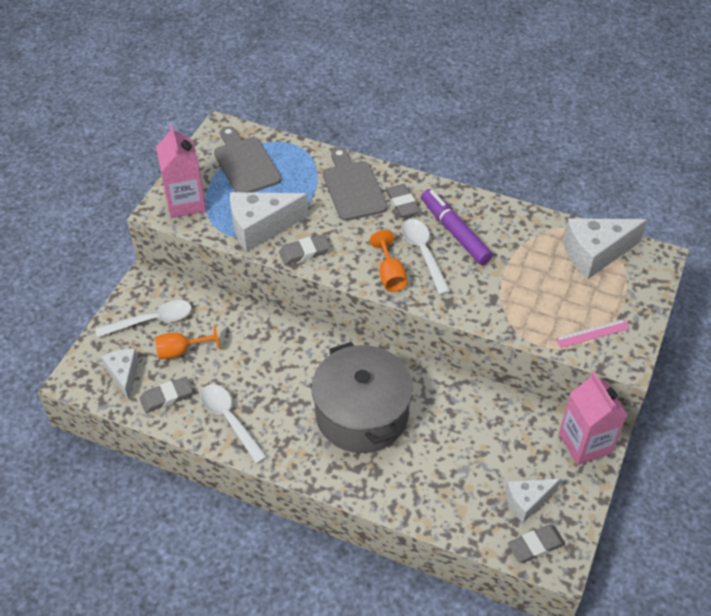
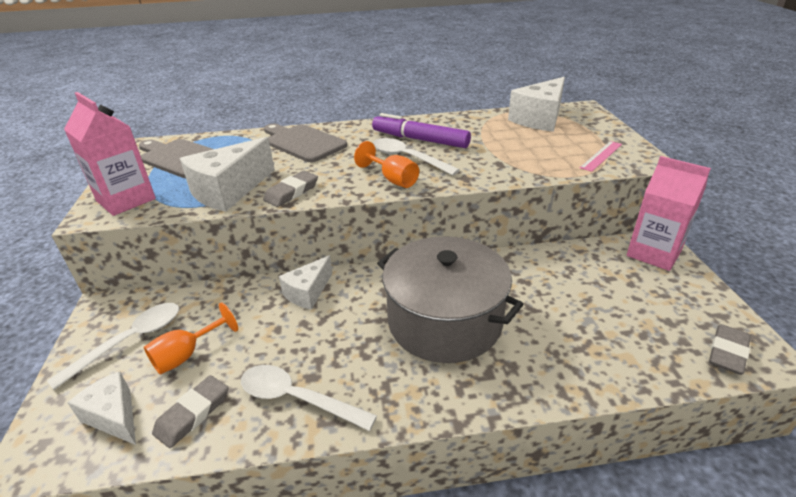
camera: 30 degrees left, 15 degrees down
(402, 203) = (356, 138): grey eraser -> none
(527, 501) = (671, 318): white cheese -> white cheese (308, 292)

